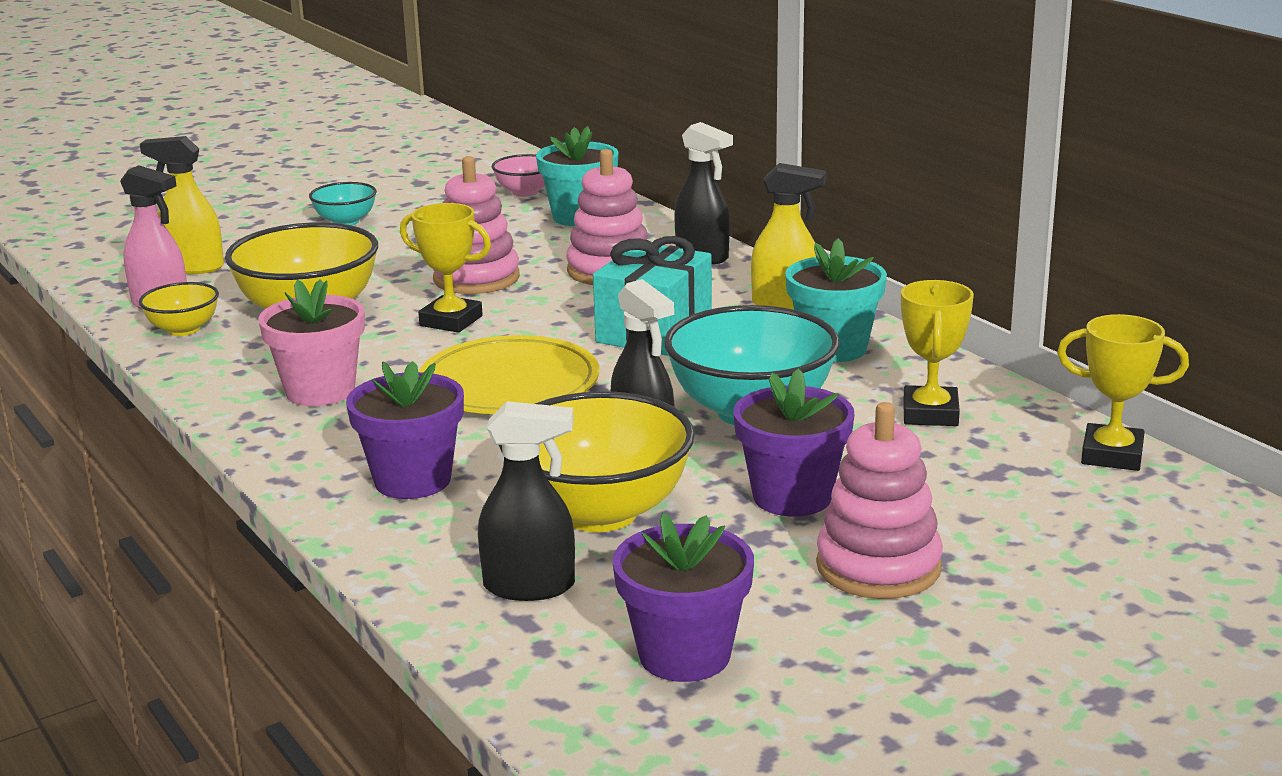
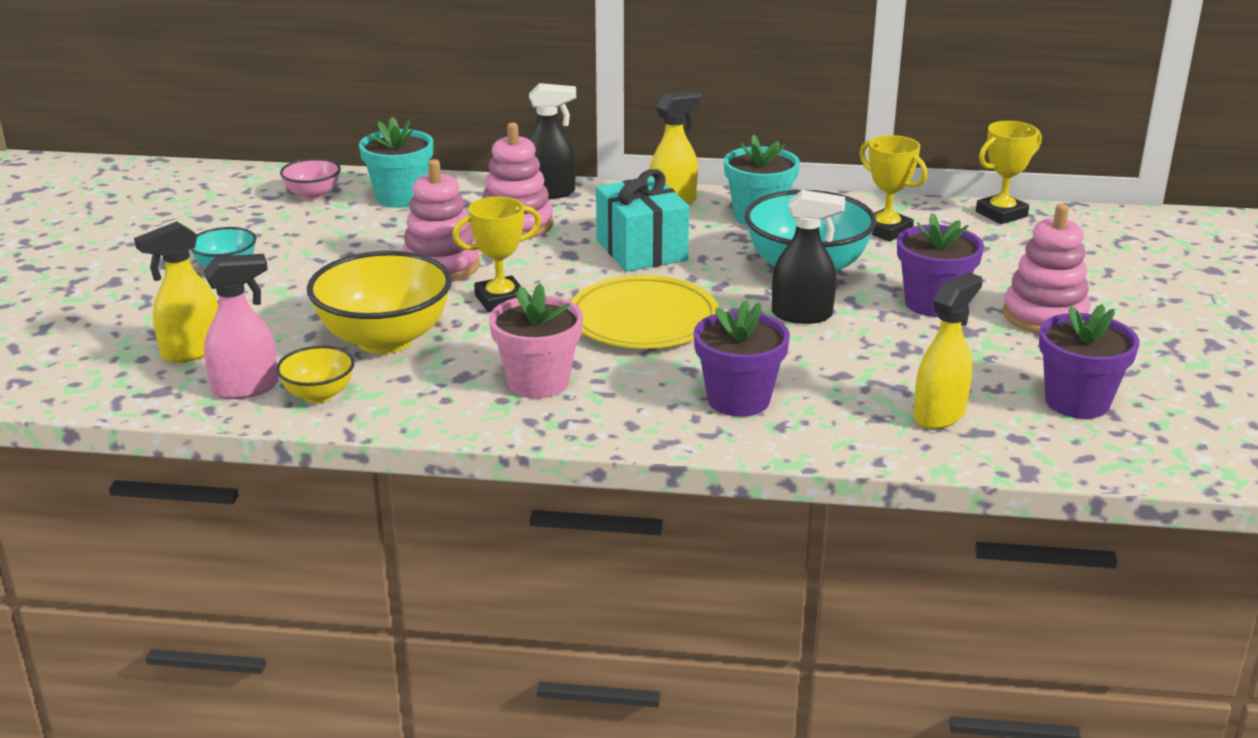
camera: 50 degrees left, 5 degrees up
(530, 586) = (939, 415): black spray bottle -> yellow spray bottle
(599, 513) = (873, 361): yellow bowl -> none

